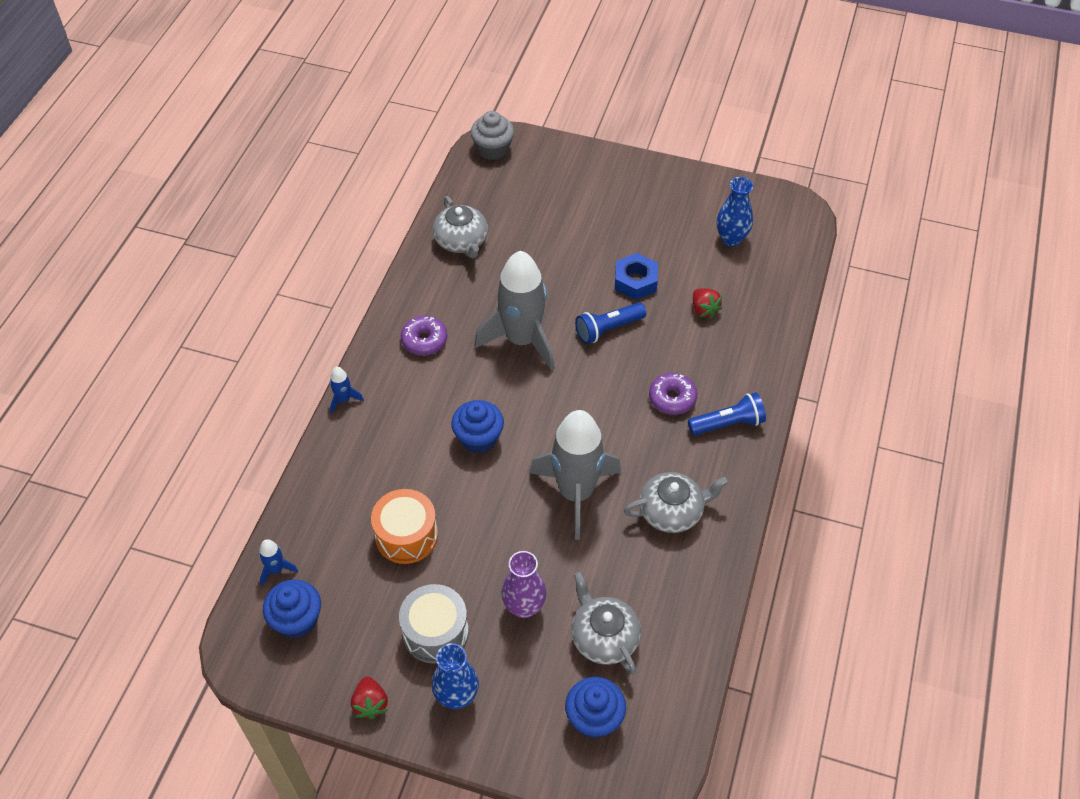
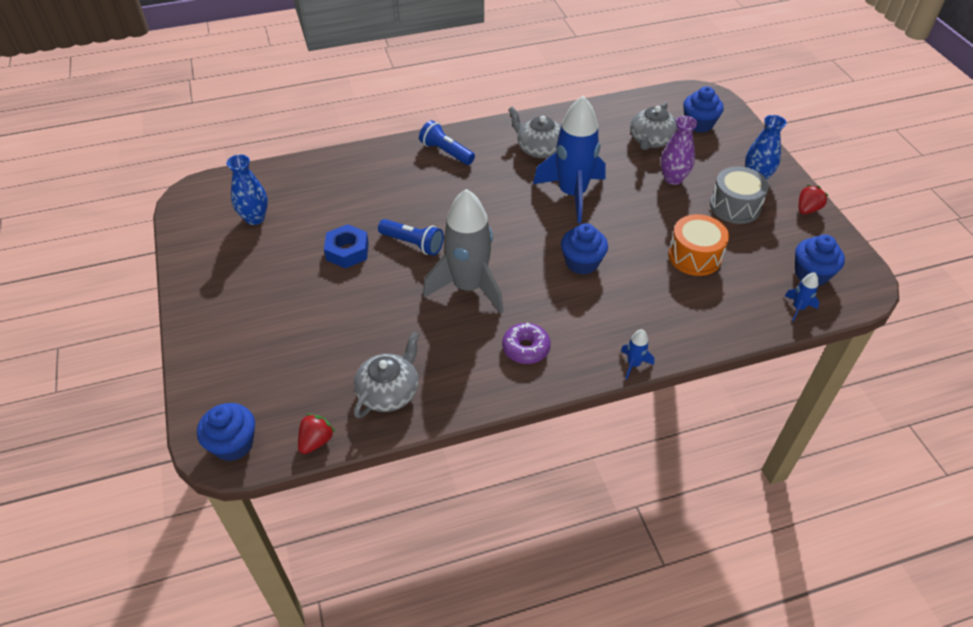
camera: 125 degrees left, 5 degrees down
(493, 149) = (233, 444): grey cupcake -> blue cupcake
(576, 493) = (572, 194): grey rocket -> blue rocket
(672, 398) = (449, 184): purple donut -> none
(704, 310) = (348, 202): red strawberry -> red strawberry (316, 441)

